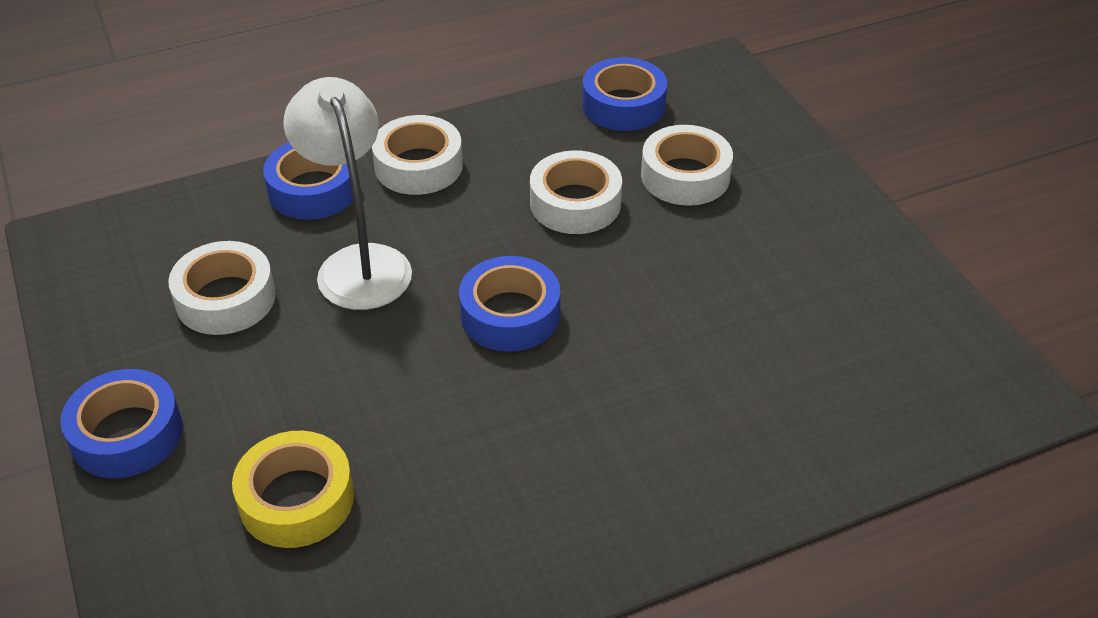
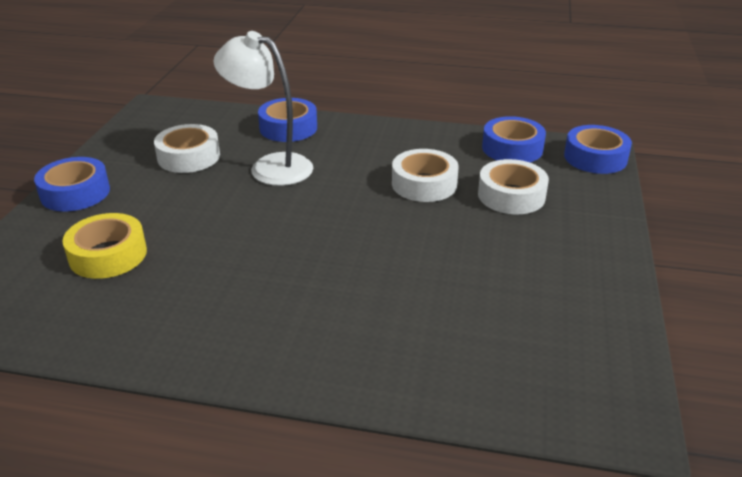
camera: 35 degrees right, 10 degrees down
(358, 263) = (270, 166): white lamp -> white lamp turned 75 degrees counterclockwise
(418, 166) = (355, 136): white tape -> none
(510, 314) = (320, 221): blue tape -> blue tape (595, 158)

